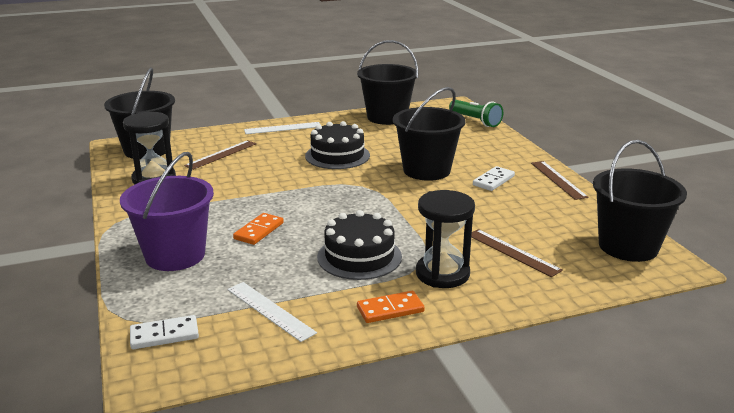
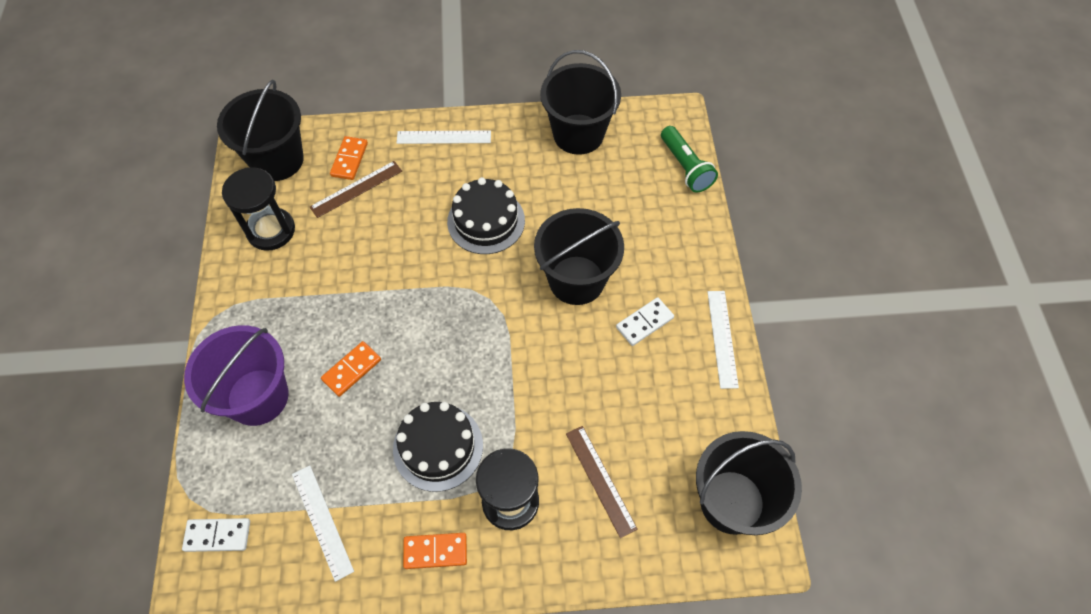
camera: 15 degrees right, 35 degrees up
(209, 144) = (349, 159): none -> orange domino
(558, 179) = (722, 338): brown ruler -> white ruler

